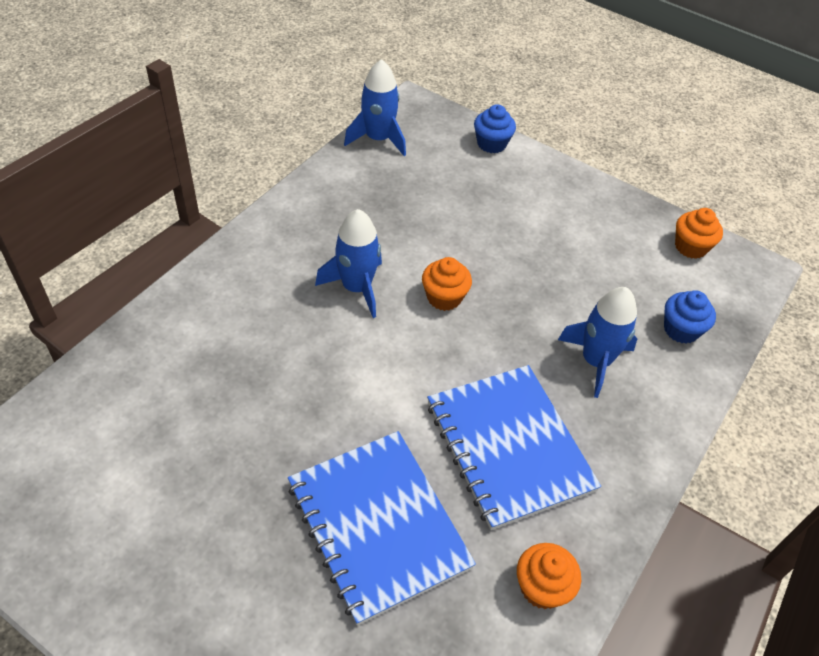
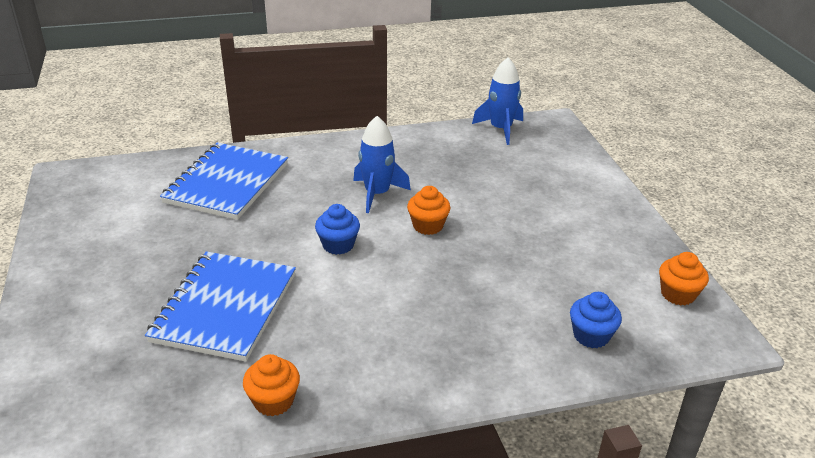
camera: 45 degrees right, 15 degrees down
(491, 144) = (585, 164): blue cupcake -> blue cupcake (338, 245)
(509, 446) = (358, 321): blue notebook -> blue notebook (227, 183)
(595, 361) = (490, 314): blue rocket -> none

